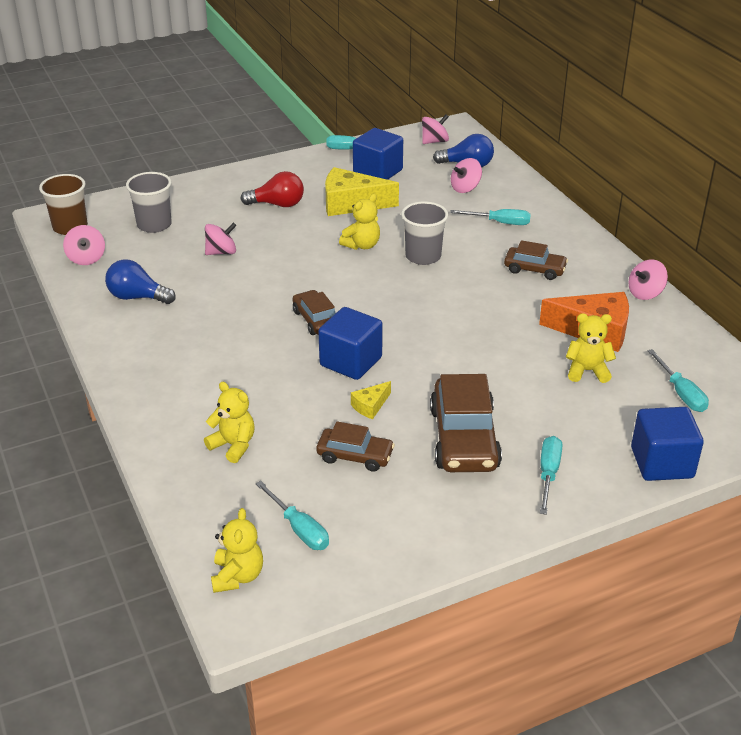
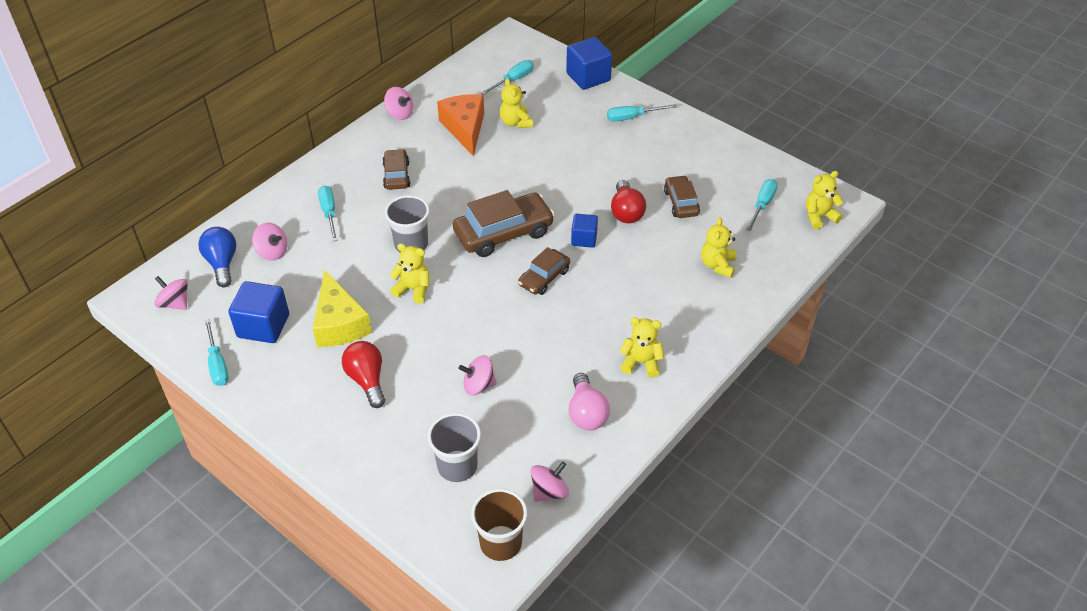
camera: 115 degrees left, 10 degrees up
(137, 297) = (586, 413): blue light bulb -> pink light bulb
(158, 344) = (641, 362): none -> yellow teddy bear
(221, 252) = (478, 385): pink spinning top -> pink spinning top turned 45 degrees counterclockwise
(351, 362) = (584, 239): blue cube -> blue cube, size x0.61
(370, 406) = (626, 212): yellow cheese -> red light bulb
(464, 438) = (626, 159): brown car -> brown car (503, 233)

